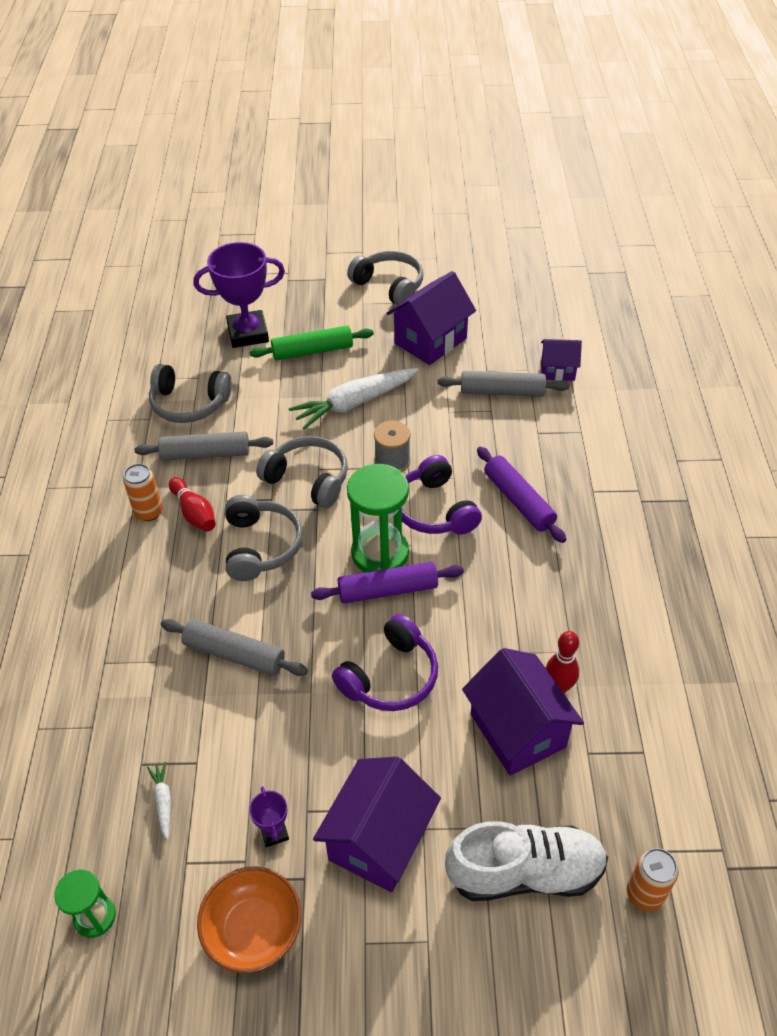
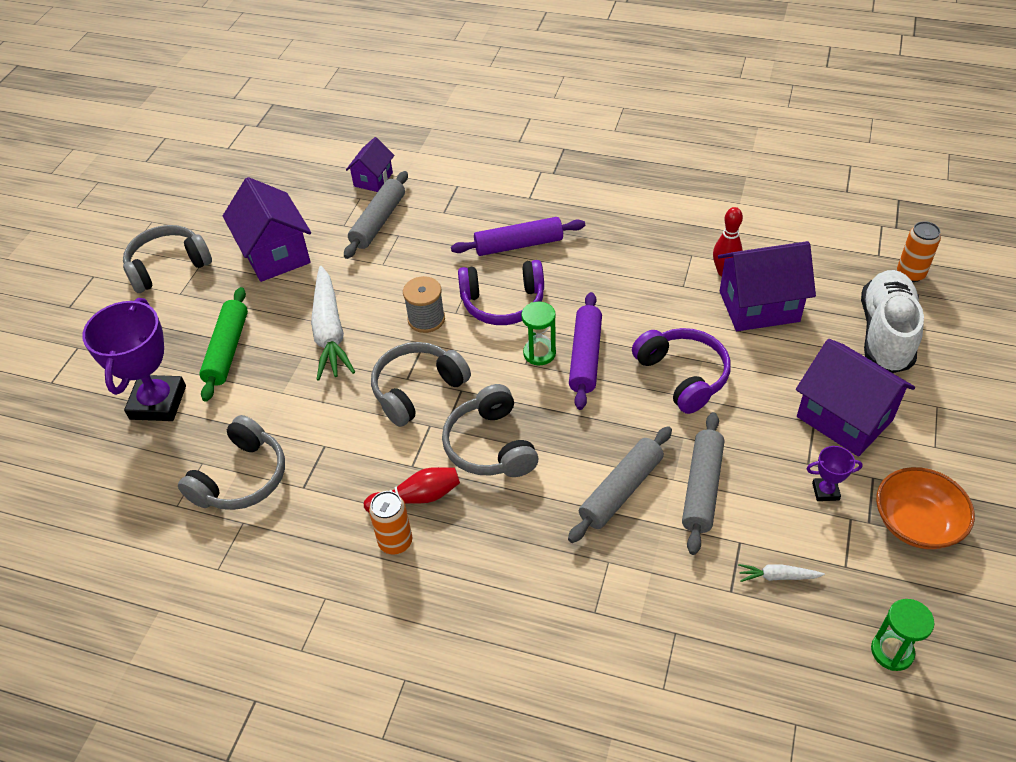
camera: 70 degrees left, 0 degrees up
(206, 454) = (332, 473): grey rolling pin -> grey rolling pin (701, 488)
(260, 546) = (490, 445): grey headphones -> grey headphones turned 120 degrees counterclockwise
(380, 553) = (539, 353): green hourglass -> green hourglass, size x0.56

